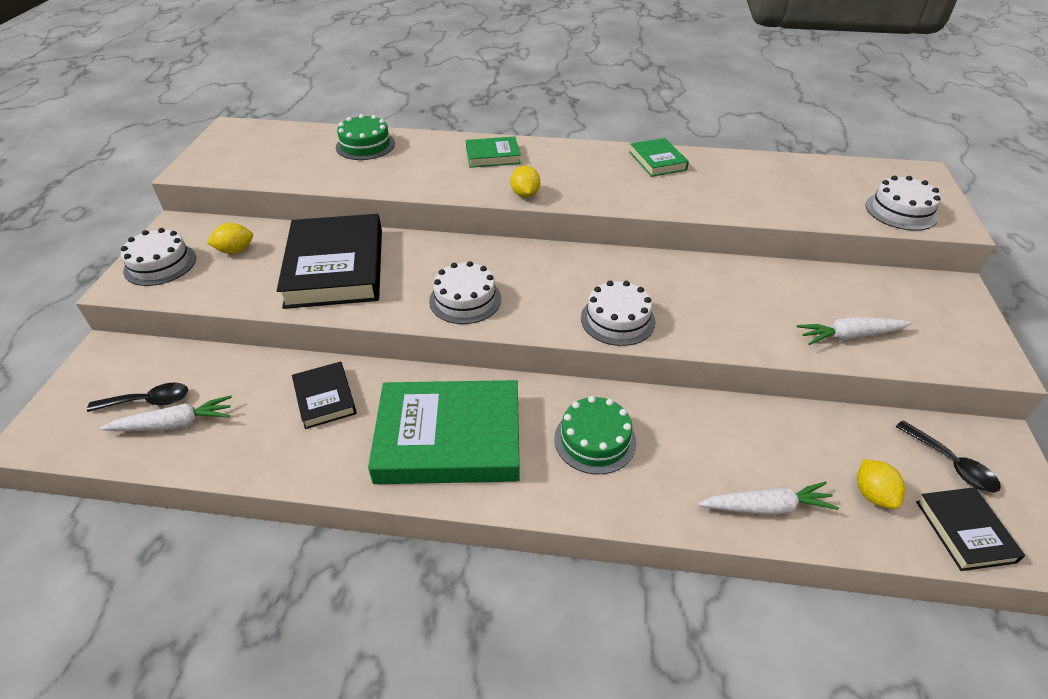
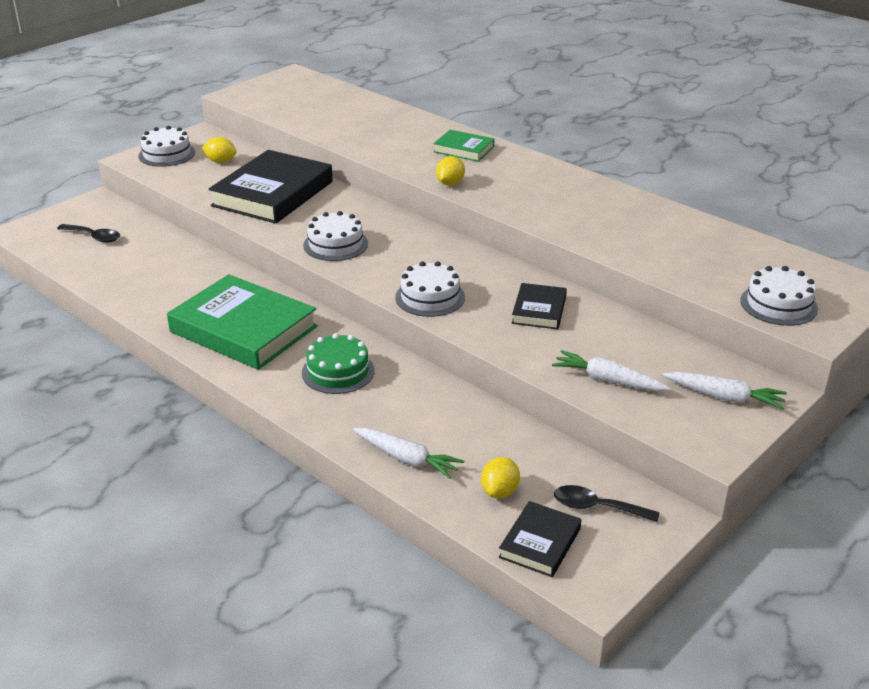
camera: 35 degrees right, 10 degrees down
(174, 424) = (95, 254): white carrot -> white carrot (724, 397)
(325, 398) = (194, 276): black book -> black book (539, 310)
(365, 145) = (374, 113): green cake -> none
(657, 161) = (602, 195): green book -> none
(950, 464) = (597, 507): black spoon -> black spoon turned 105 degrees clockwise

